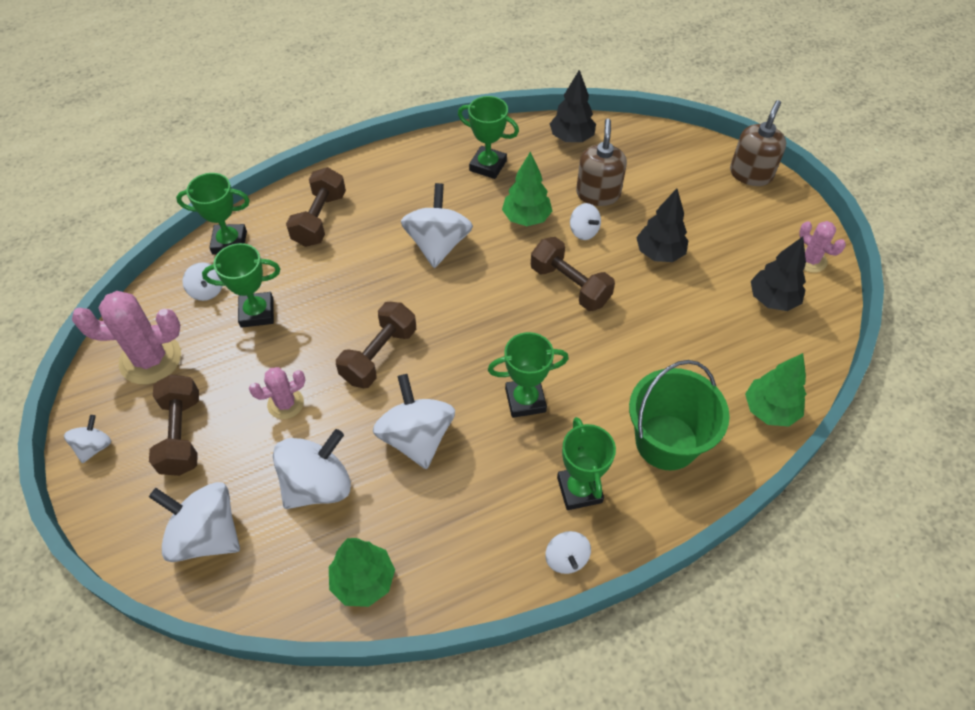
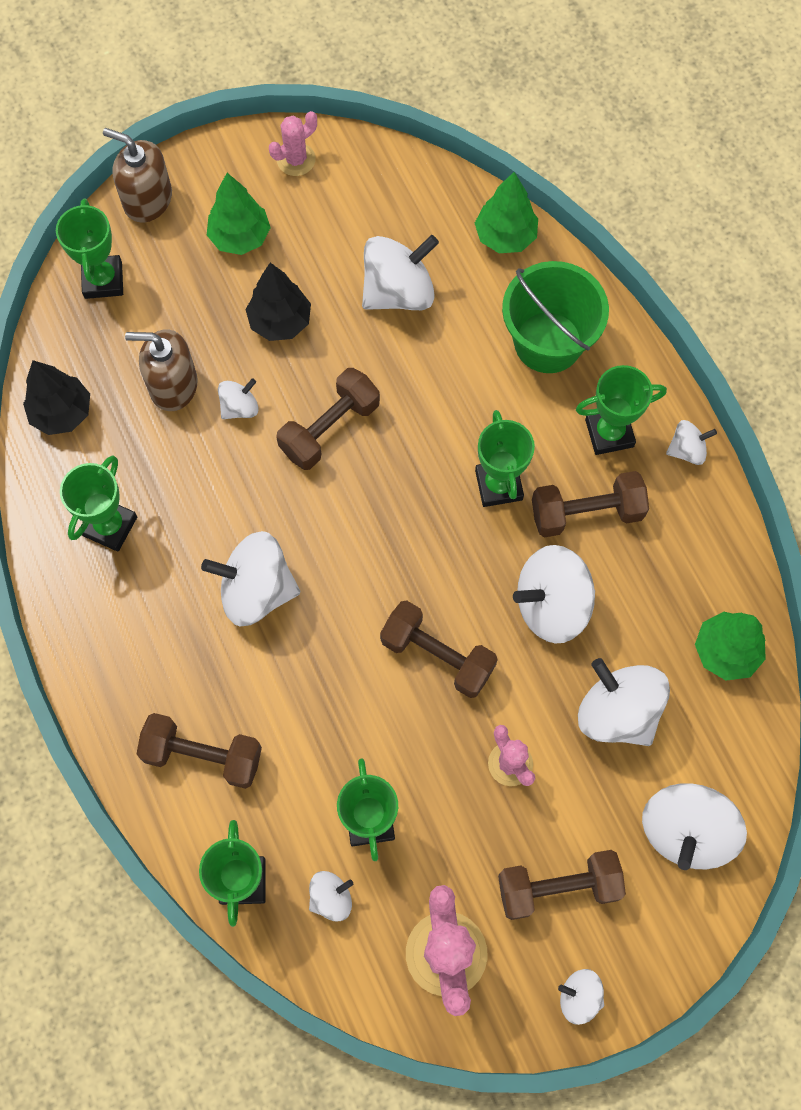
camera: 90 degrees left, 15 degrees up
(501, 467) = (586, 512): none -> brown dumbbell
(526, 218) = (213, 477): green tree -> green tree (240, 237)
(678, 153) = (103, 280): none -> green trophy
(699, 330) = (398, 292): none -> white spinning top
(772, 300) = (355, 209): black tree -> none

